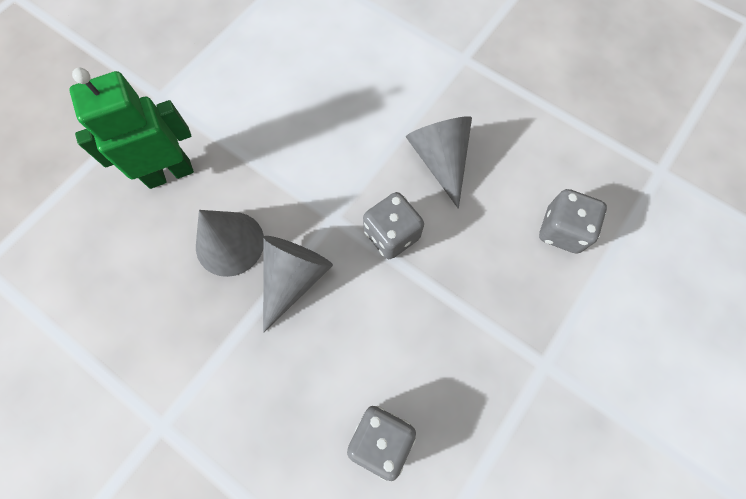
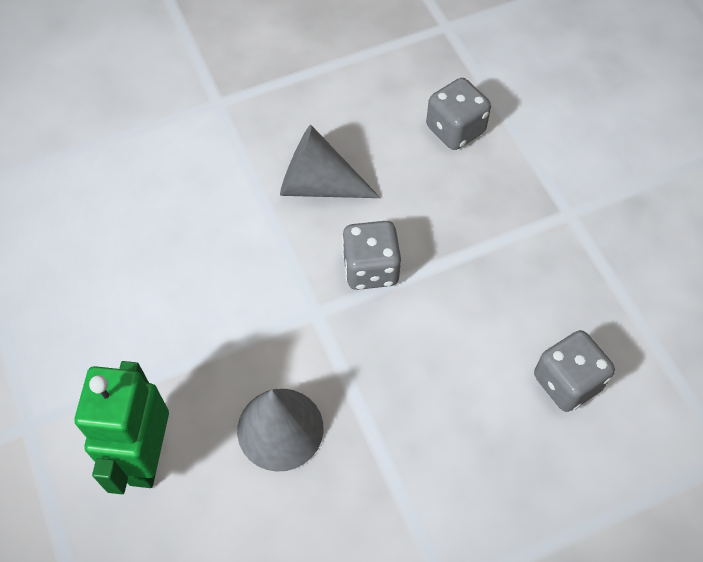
camera: 60 degrees left, 10 degrees down
(293, 278) = (360, 382): grey cone -> none

